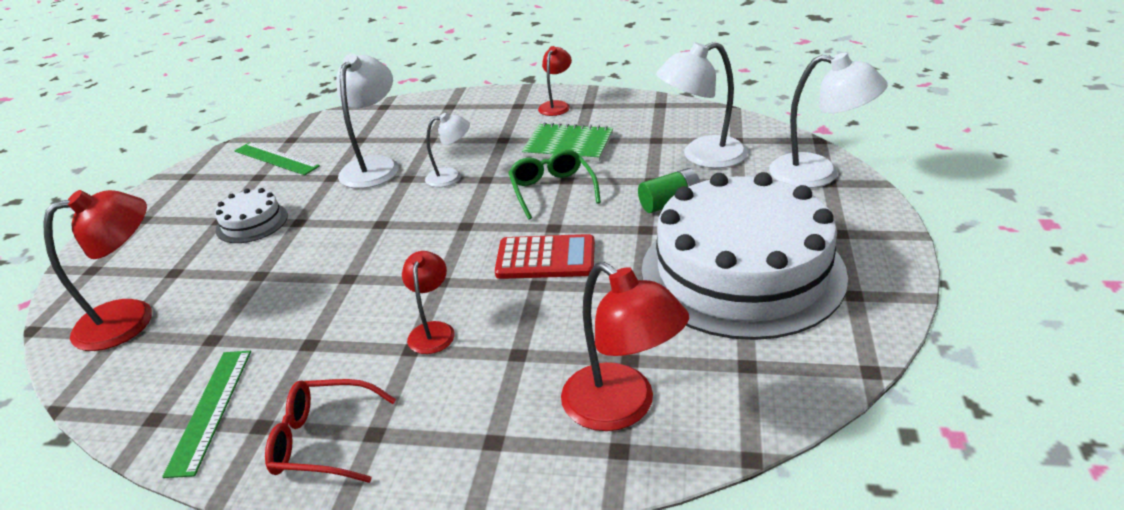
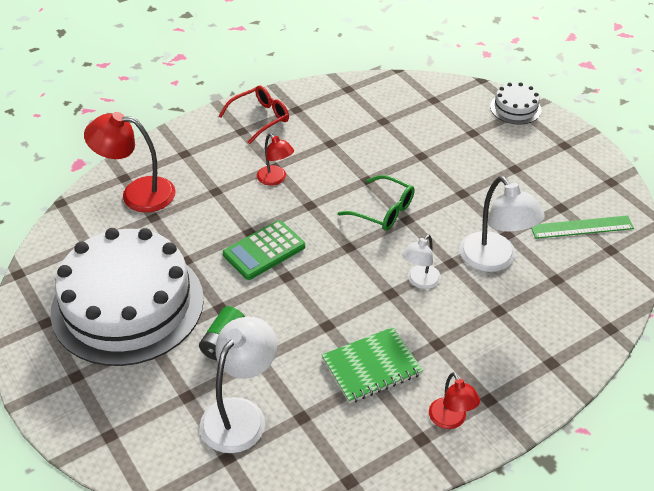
camera: 135 degrees right, 10 degrees up
(131, 318) = (443, 107): red lamp -> none
(211, 409) = (328, 102): green ruler -> none
(252, 223) = (491, 177): white cake -> white cake (515, 108)
(546, 258) = (264, 250): red calculator -> green calculator
(552, 190) = (326, 308): green glasses -> green glasses (383, 211)
(818, 174) = (123, 443): white lamp -> none

